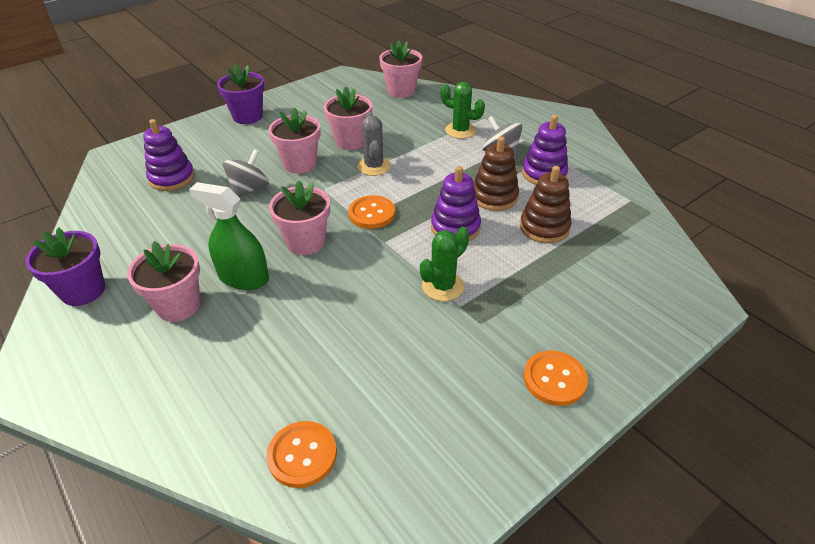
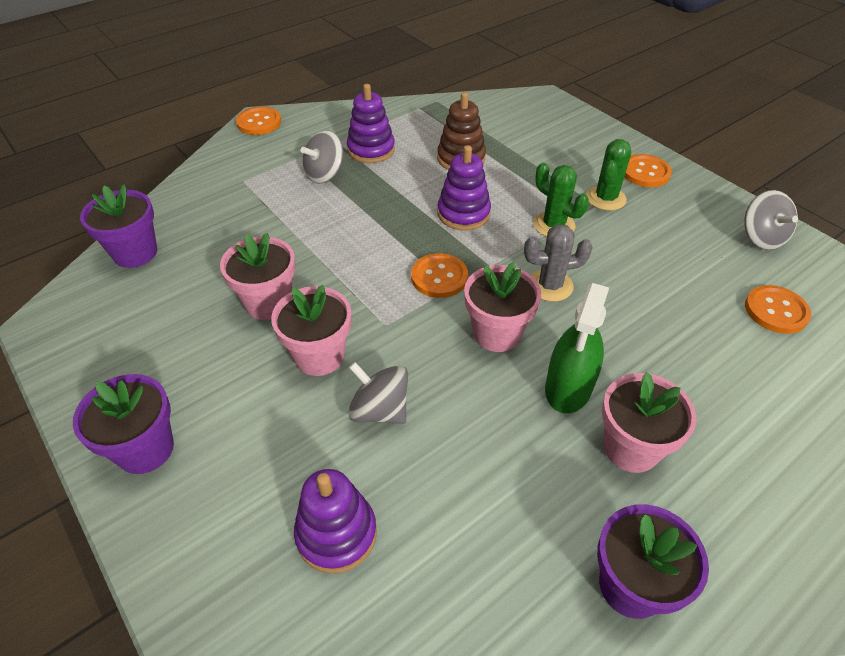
camera: 90 degrees left, 5 degrees up
(374, 166) = (337, 278): grey cactus -> grey cactus (550, 285)
(401, 91) = (135, 253): pink flower pot -> purple flower pot
(431, 480) = (761, 238): none -> grey spinning top
(460, 130) = (267, 201): green cactus -> green cactus (605, 198)
(494, 197) = (410, 184): brown stacking toy -> none
(568, 116) = (259, 122): none -> orange button

